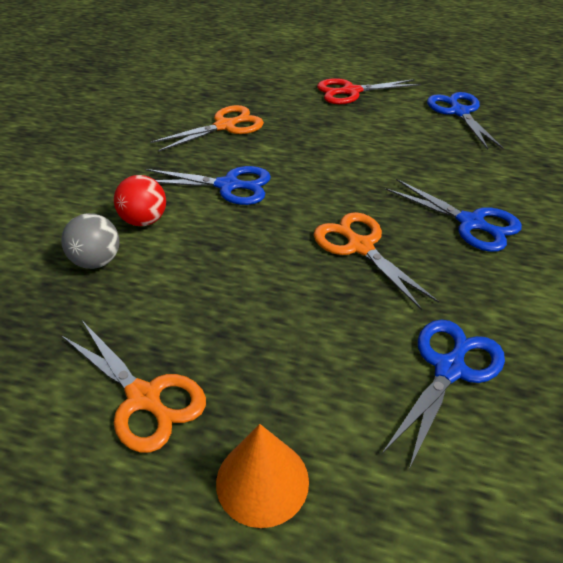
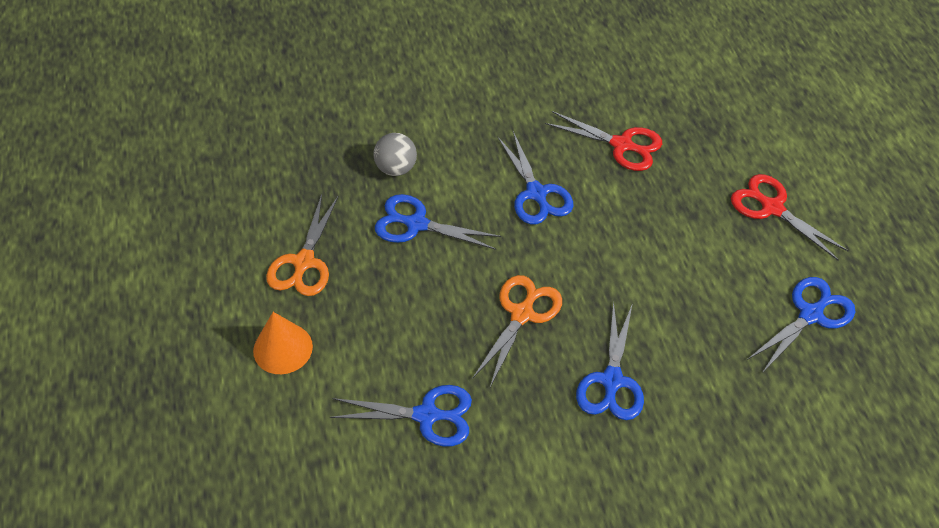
camera: 60 degrees right, 10 degrees up
(144, 221) = (455, 167): red ball -> none
(185, 275) = (416, 224): none -> blue scissors
(225, 126) = (622, 145): orange scissors -> red scissors

